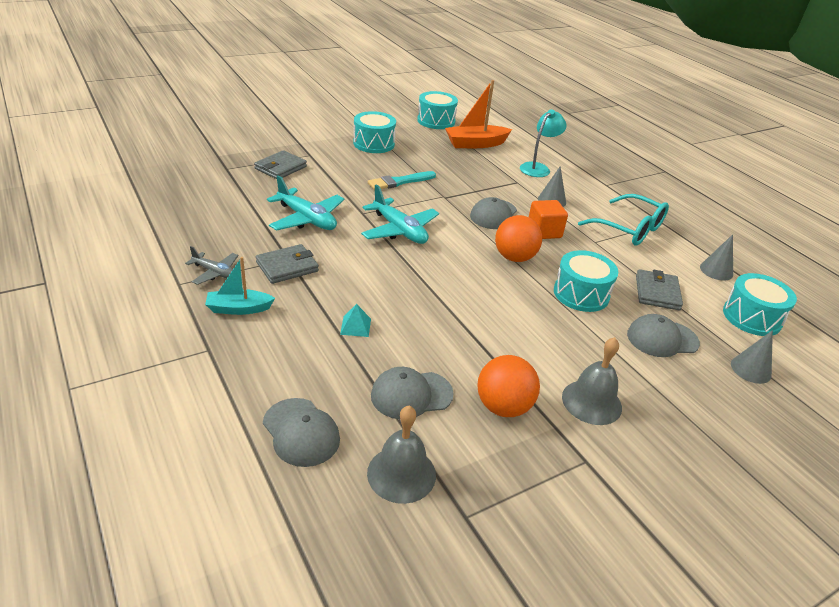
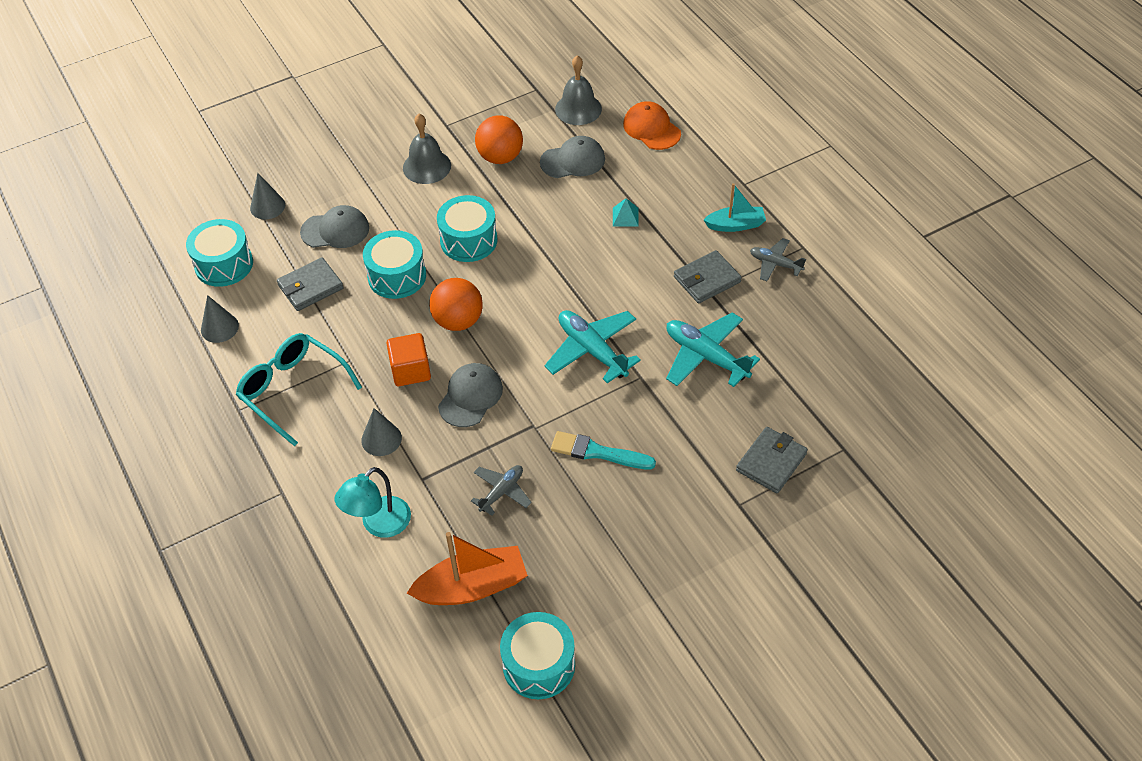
camera: 175 degrees left, 15 degrees up
(301, 432) = (651, 129): grey cap -> orange cap
(374, 144) = (646, 556): turquoise drum -> turquoise drum (468, 240)
(399, 182) = (597, 452): turquoise brush -> turquoise brush turned 135 degrees counterclockwise
(463, 172) = (501, 492): none -> grey plane
(657, 292) = (310, 287): grey wallet -> grey wallet turned 45 degrees clockwise

